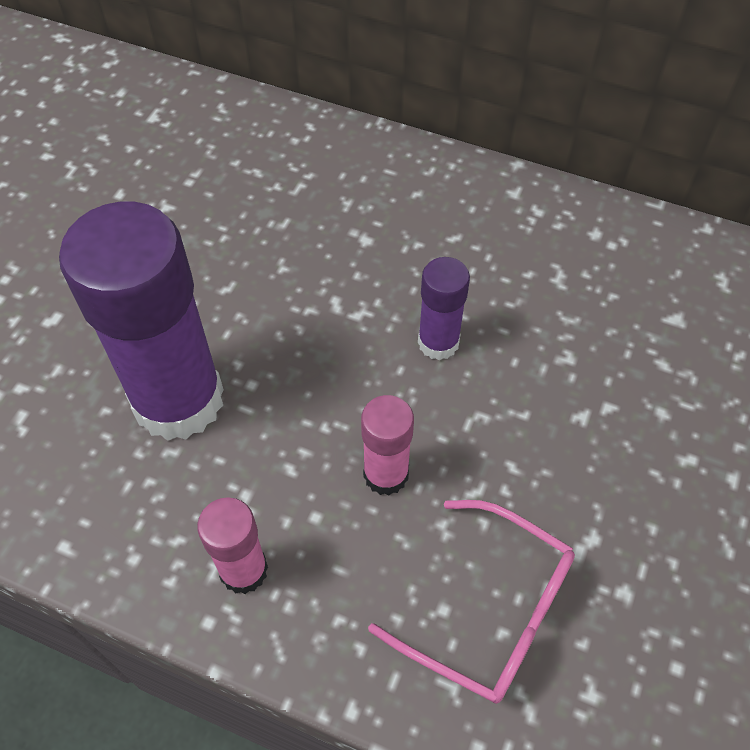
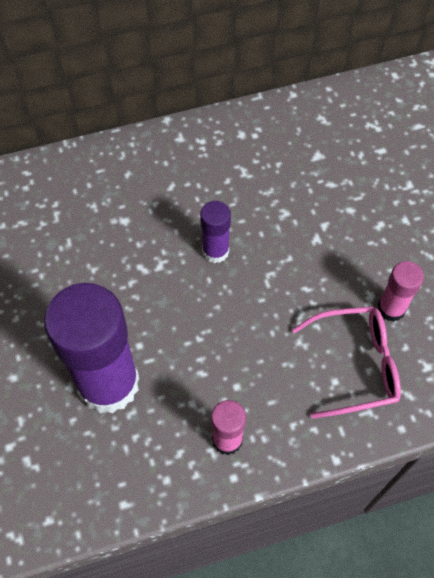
camera: 40 degrees left, 5 degrees up
(386, 474) = (251, 339): pink glue stick -> pink glue stick (391, 308)

